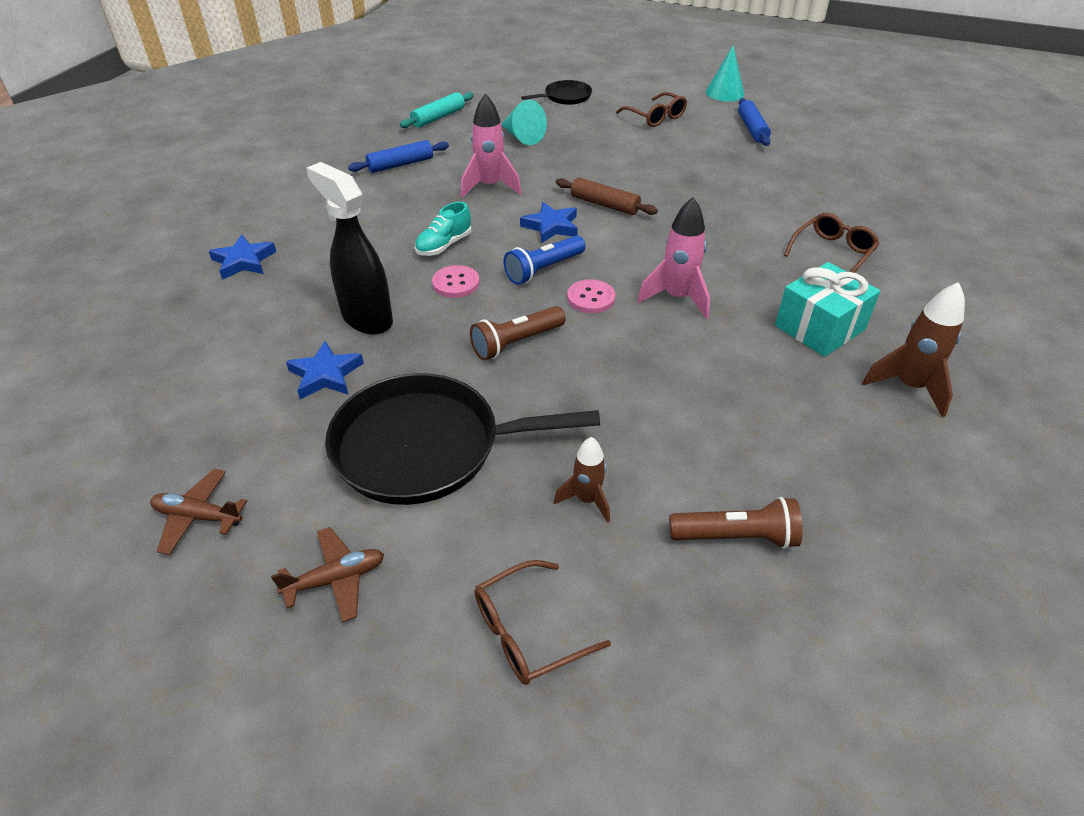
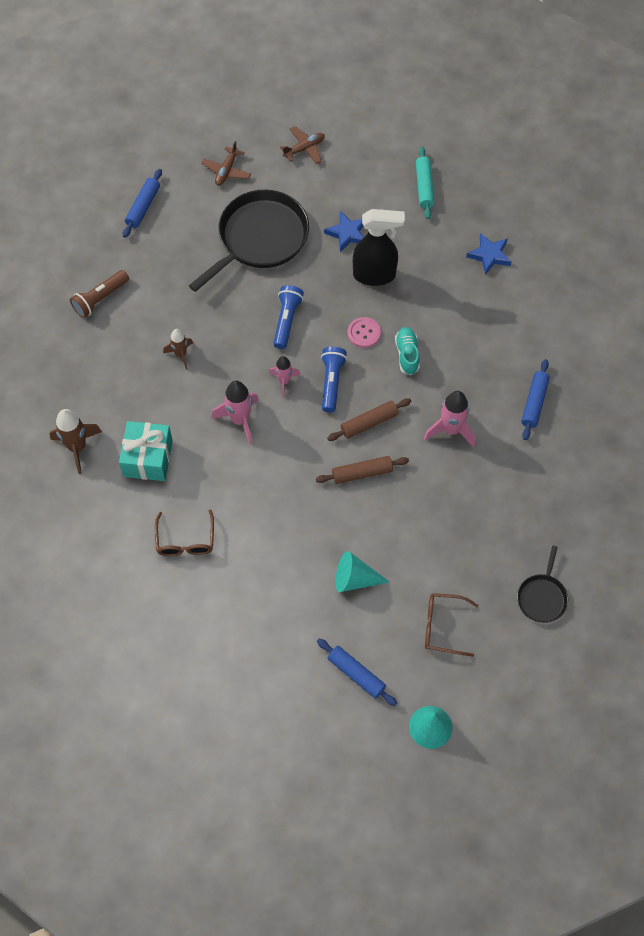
camera: 135 degrees right, 20 degrees up
(438, 117) = (590, 479): turquoise rolling pin -> turquoise rolling pin (424, 186)
(516, 343) = (286, 320): brown flashlight -> blue flashlight
(522, 137) = (503, 507): turquoise cone -> turquoise cone (355, 579)
(527, 632) = (143, 207): brown glasses -> blue rolling pin
(551, 226) = (369, 423): blue star -> brown rolling pin
(587, 500) = (171, 268): brown rocket -> brown rocket (181, 354)
(591, 298) = (284, 381): pink button -> pink rocket

